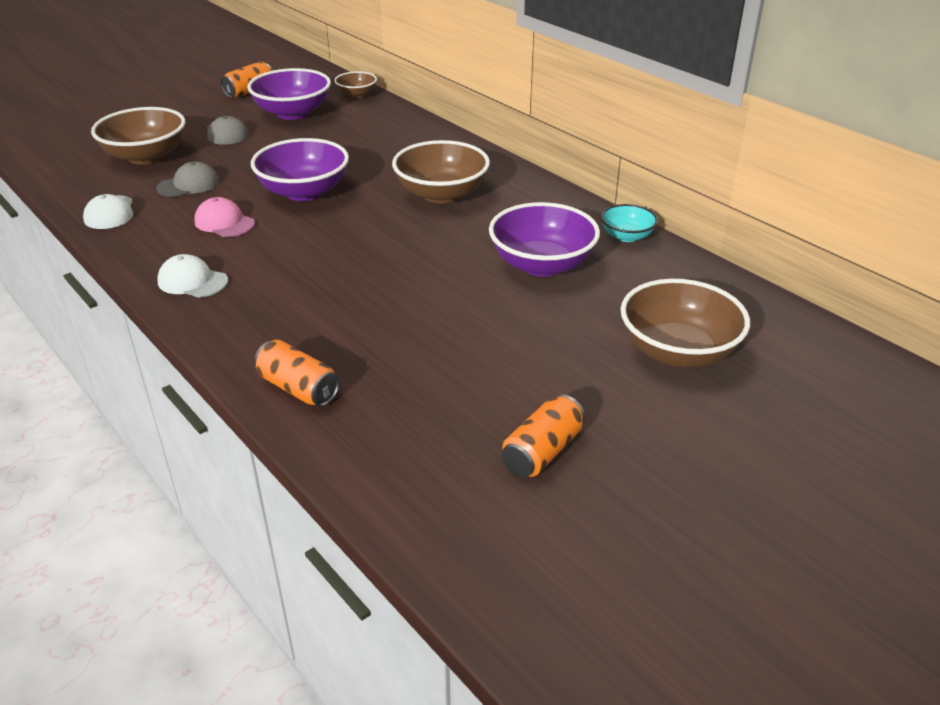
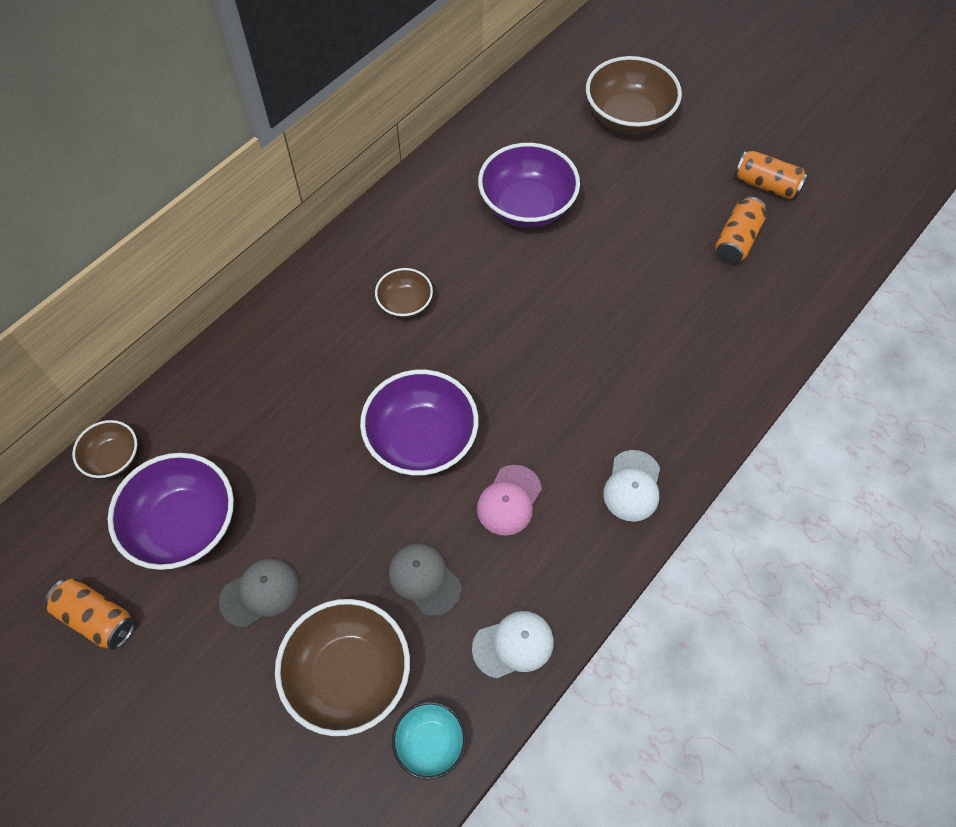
camera: 100 degrees left, 25 degrees up
(298, 388) = (757, 344): orange can -> orange can (737, 240)
(441, 194) = (405, 304): brown bowl -> brown bowl, size x0.54
(627, 236) = (462, 150): turquoise bowl -> turquoise bowl (430, 743)

